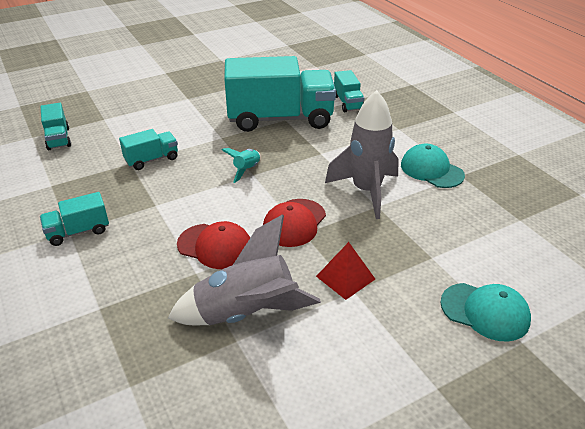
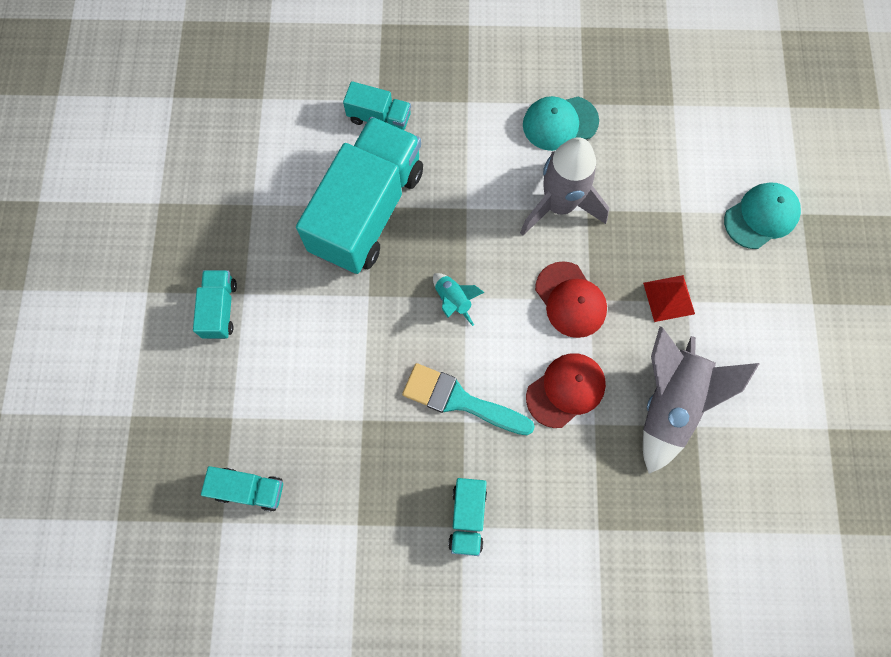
camera: 60 degrees left, 35 degrees up
(152, 159) = (370, 393): turquoise truck -> turquoise truck (220, 309)
(171, 197) = (460, 400): none -> turquoise brush

